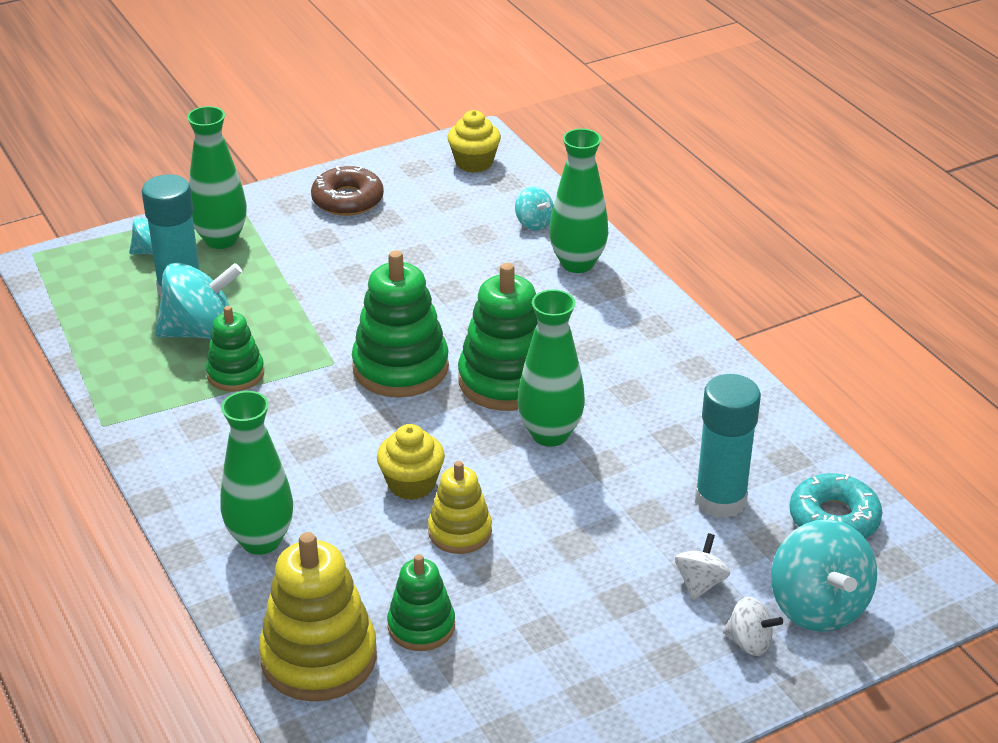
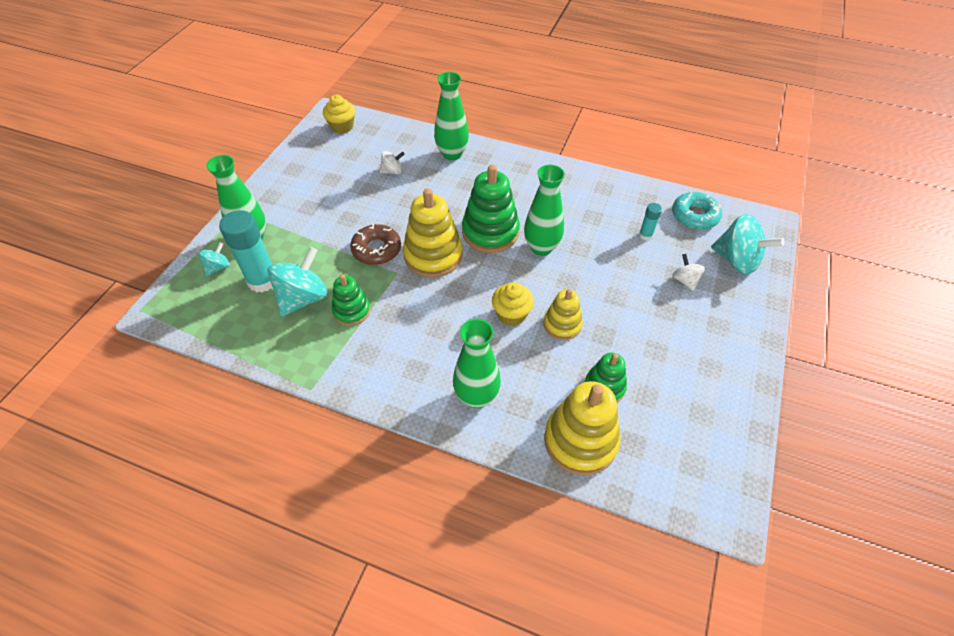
camera: 40 degrees left, 15 degrees up
(347, 200) = (299, 179): brown donut -> brown donut (376, 249)
(400, 368) = (433, 255): green stacking toy -> yellow stacking toy
(534, 223) = (408, 144): turquoise spinning top -> none
(720, 500) = (645, 235): turquoise glue stick -> turquoise glue stick, size x0.49
(749, 642) = (734, 295): white spinning top -> white spinning top (392, 171)

